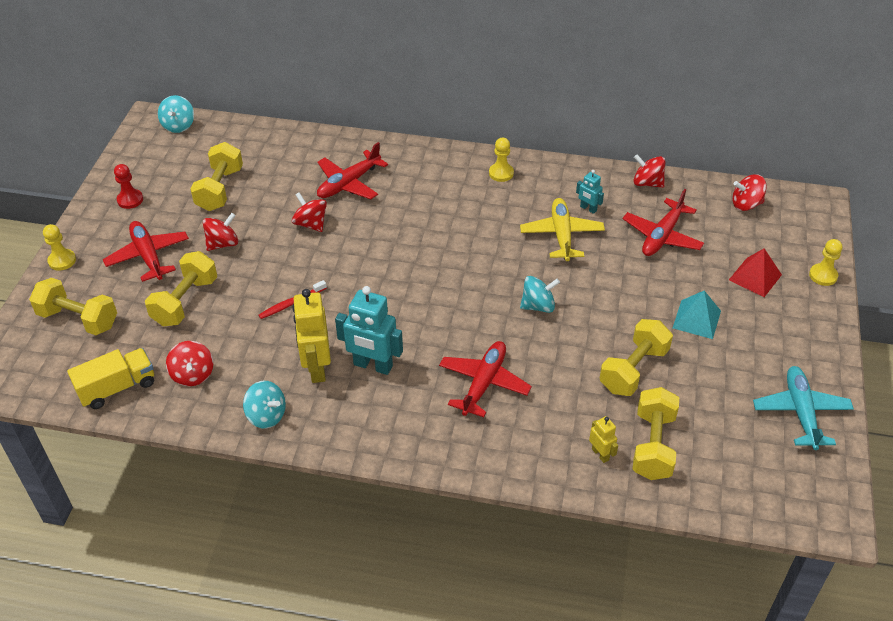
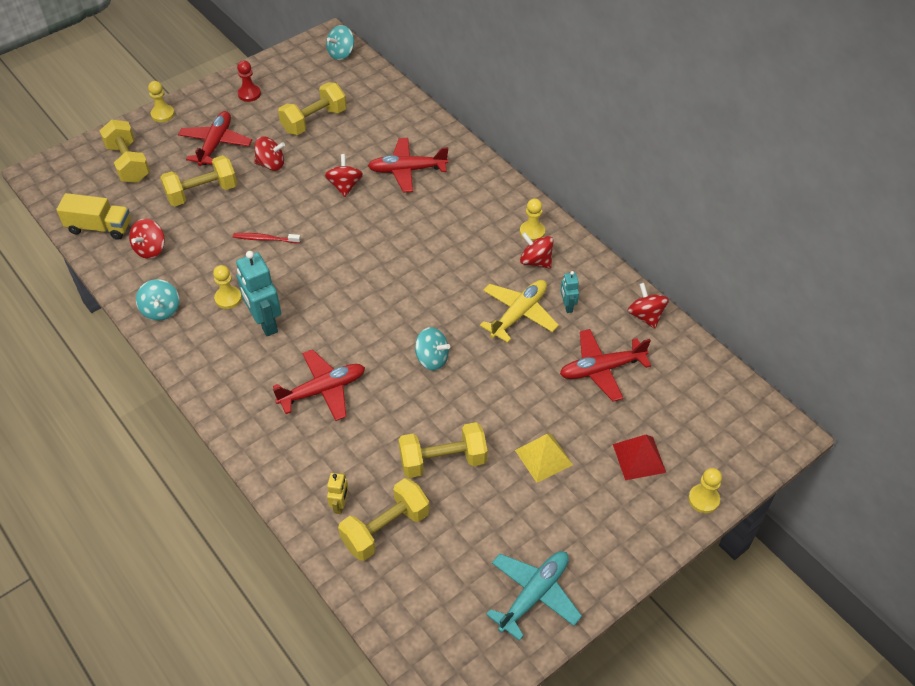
camera: 40 degrees right, 5 degrees up
(316, 368) = (228, 298): yellow robot -> yellow pawn
(696, 319) = (543, 457): turquoise pyramid -> yellow pyramid
(746, 204) = (712, 391): red spinning top -> red spinning top (535, 261)

